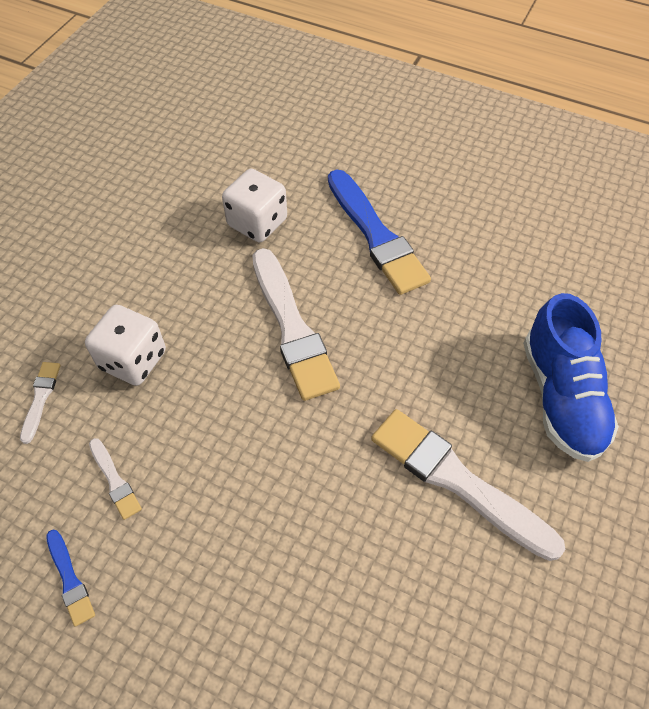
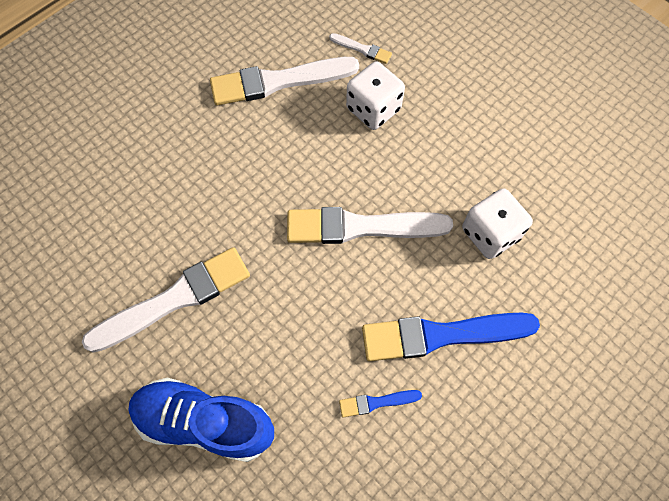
camera: 110 degrees right, 10 degrees up
(70, 579) = (224, 48): blue brush -> blue brush (377, 402)
(115, 480) = (279, 81): white brush -> white brush, size x2.22

